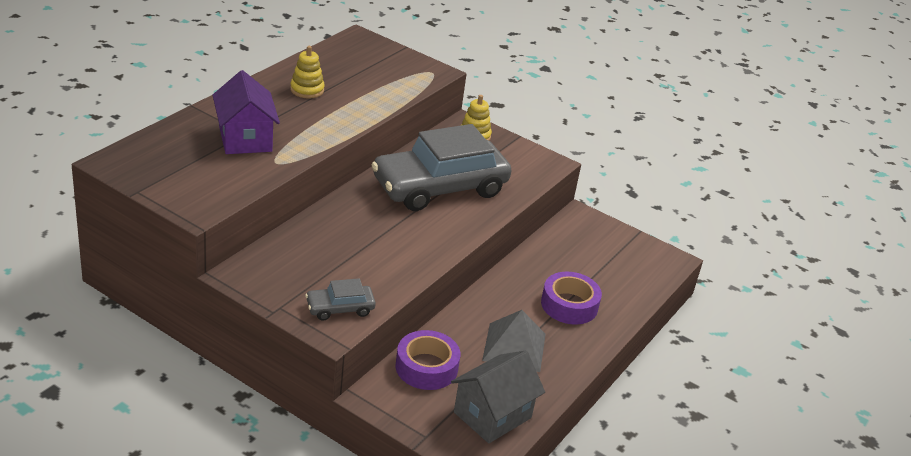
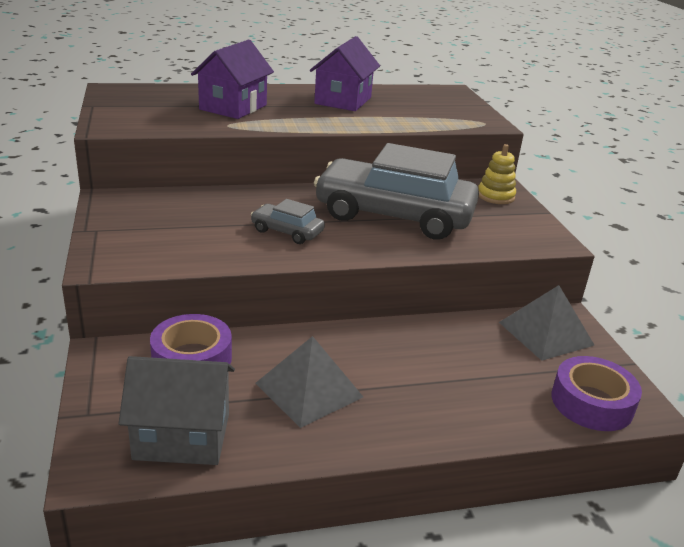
camera: 45 degrees right, 5 degrees down
(307, 90) = (343, 100): yellow stacking toy -> purple house
(340, 308) = (139, 252): grey car -> grey car (287, 231)
(569, 305) = (434, 386): purple tape -> purple tape (592, 403)
(581, 234) = (546, 333): none -> grey pyramid

